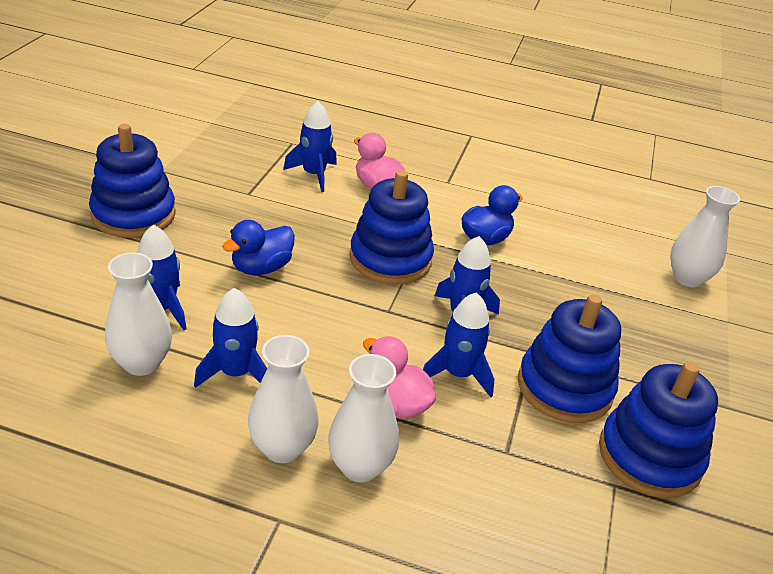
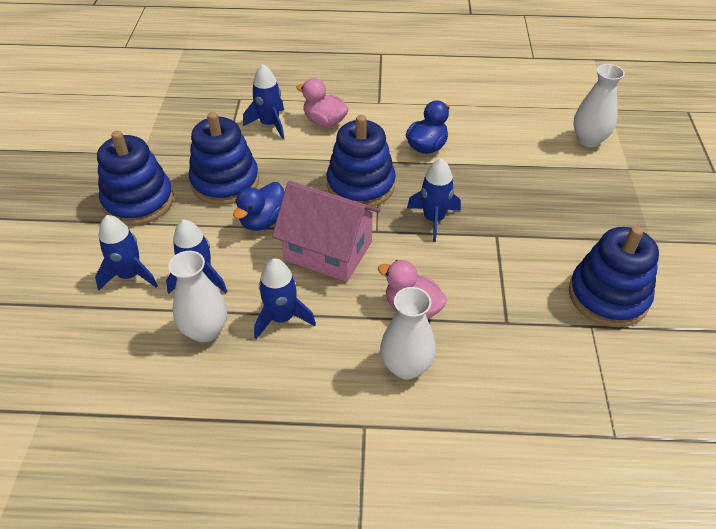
camera: 10 degrees left, 10 degrees up
(282, 448) = (343, 369): white vase -> none
(322, 317) = (328, 251): none -> pink house
(458, 374) = (449, 270): blue rocket -> blue rocket (130, 275)
(564, 387) = (530, 258): blue stacking toy -> blue stacking toy (225, 182)

